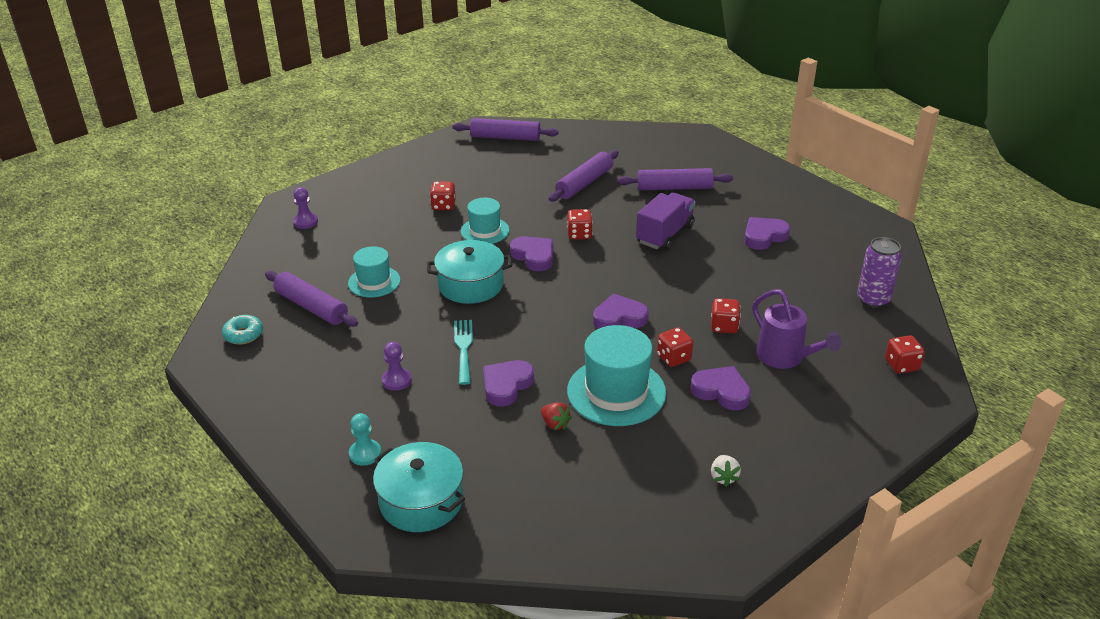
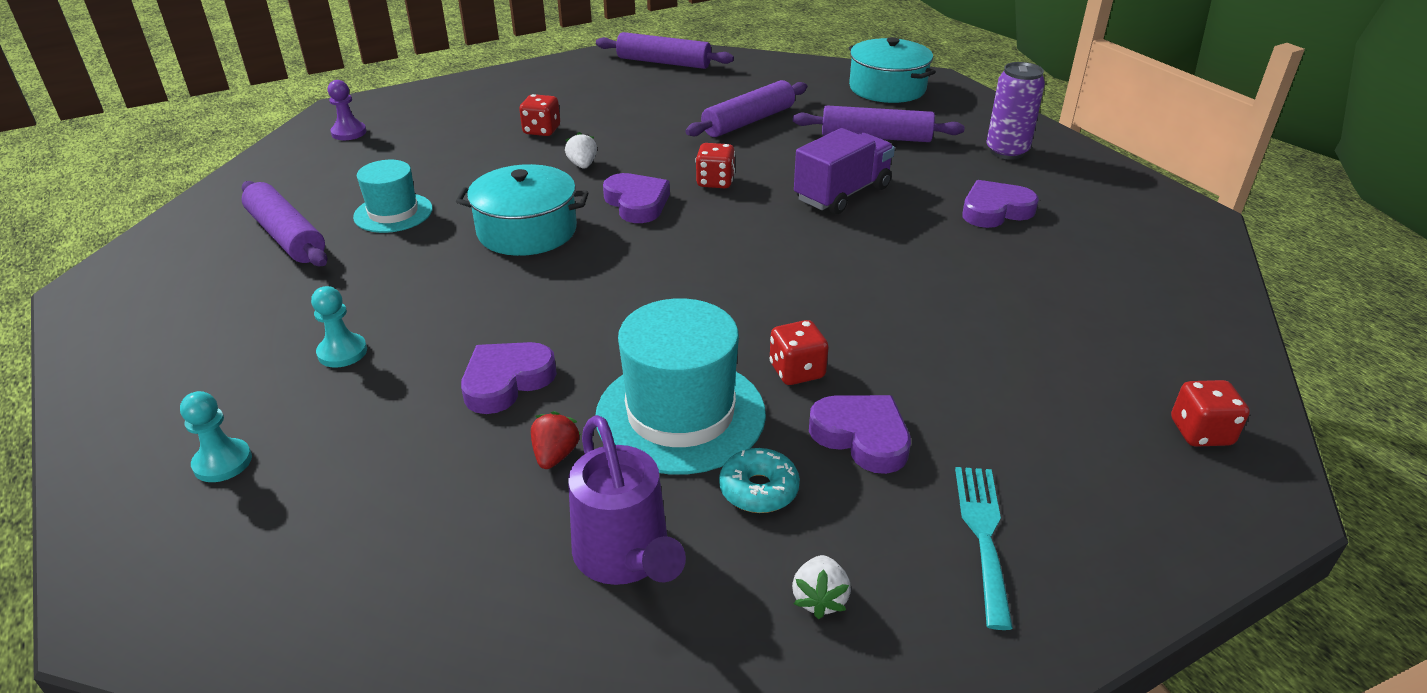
camera: 10 degrees right, 0 degrees up
(243, 335) = (169, 262): turquoise donut -> turquoise donut (758, 489)
(396, 380) = (342, 352): purple pawn -> turquoise pawn
(421, 501) = (261, 561): turquoise pot -> turquoise pot (887, 88)
(463, 348) = (470, 317): turquoise fork -> turquoise fork (983, 534)
(485, 231) = (582, 165): turquoise hat -> white strawberry
(555, 424) = (555, 455): red strawberry -> red strawberry turned 135 degrees counterclockwise
(619, 318) = (730, 300): purple heart -> none
(724, 326) = (896, 332): red dice -> none
(785, 358) = (990, 394): purple watering can -> purple watering can (626, 558)
(873, 300) = (1160, 319): purple can -> purple can (1006, 151)

